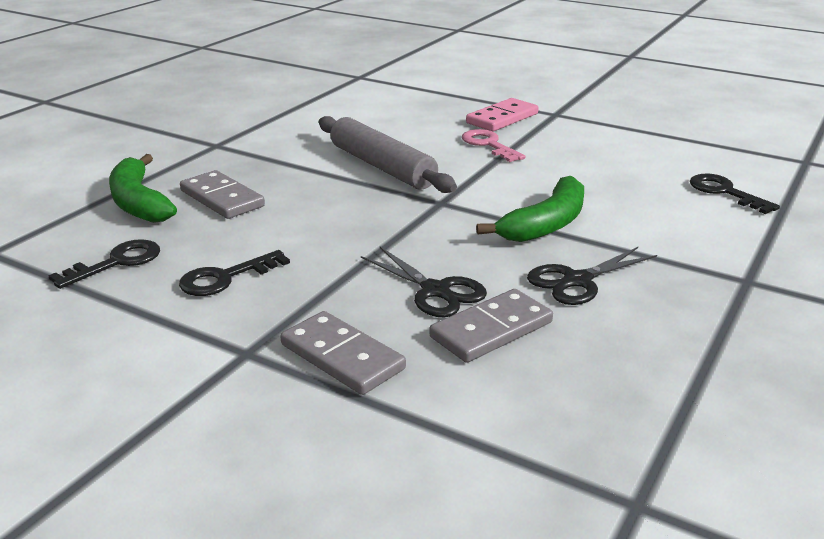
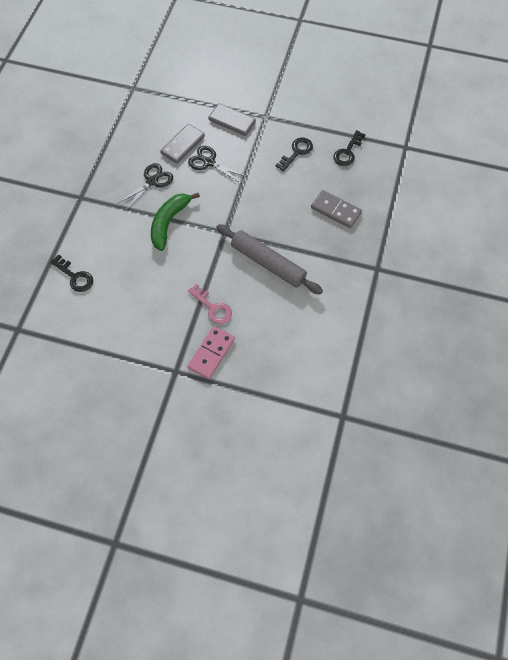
camera: 165 degrees right, 35 degrees up
(139, 202) = (374, 198): green banana -> none

